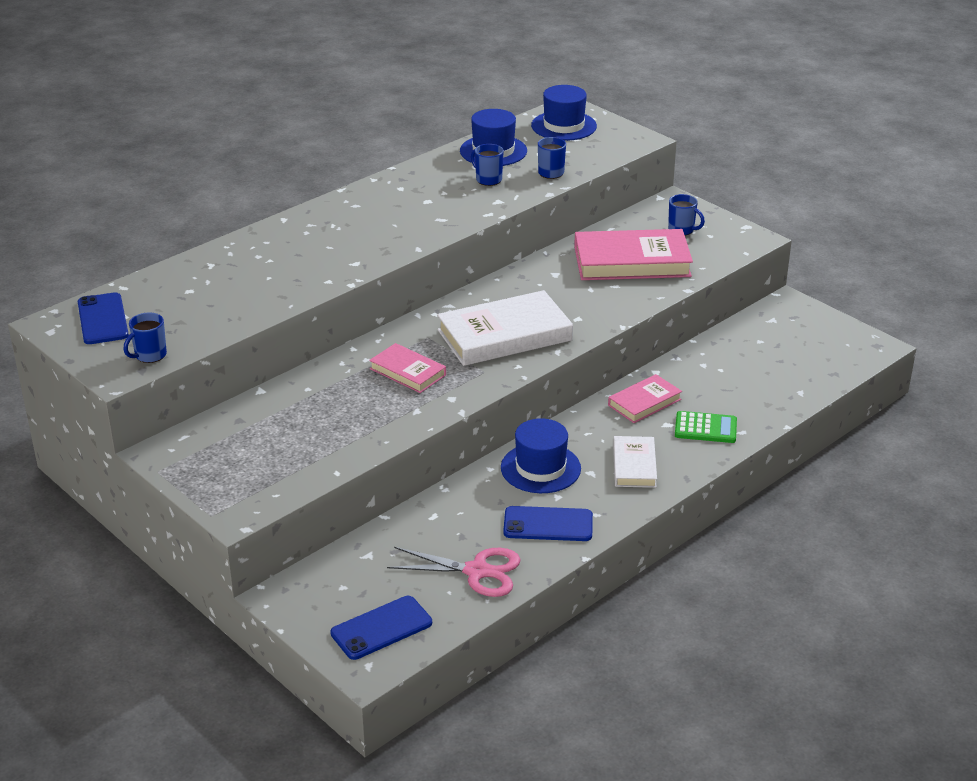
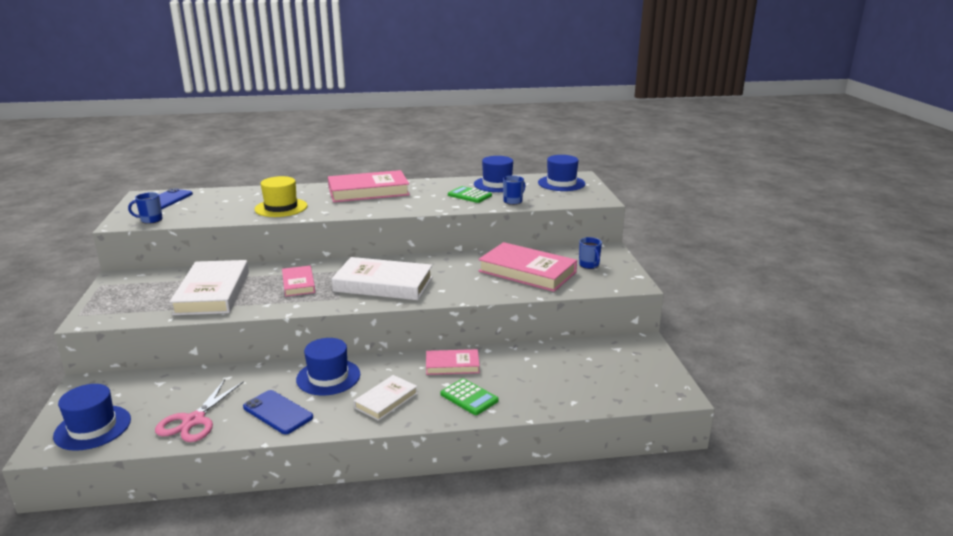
camera: 35 degrees right, 10 degrees down
(288, 276) = (281, 208): none -> yellow hat
(325, 422) = (212, 292): none -> white book
(354, 213) = (368, 191): none -> pink book
(381, 628) = (93, 428): blue phone -> blue hat
(477, 571) = (194, 420): pink scissors -> pink scissors turned 60 degrees clockwise
(488, 179) = (469, 195): blue mug -> green calculator

